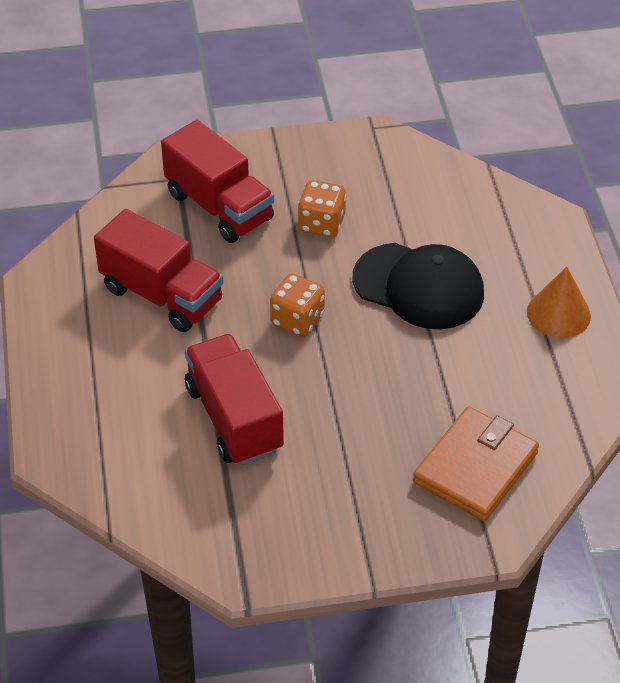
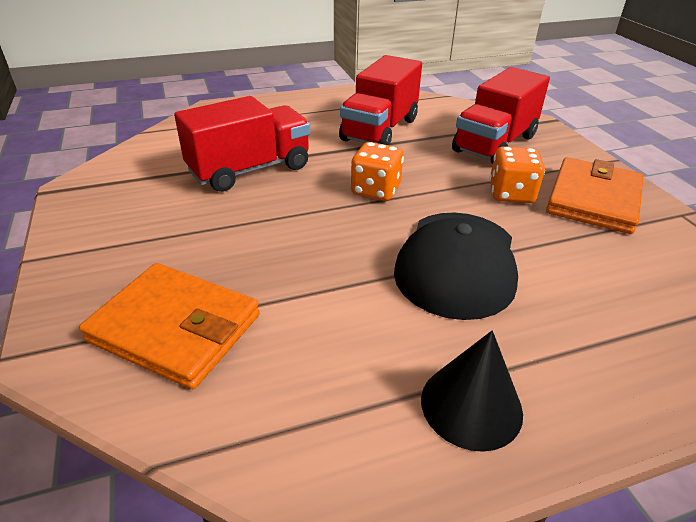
camera: 80 degrees right, 10 degrees down
(341, 172) = (593, 199): none -> orange wallet
(558, 313) = (471, 405): orange cone -> black cone

